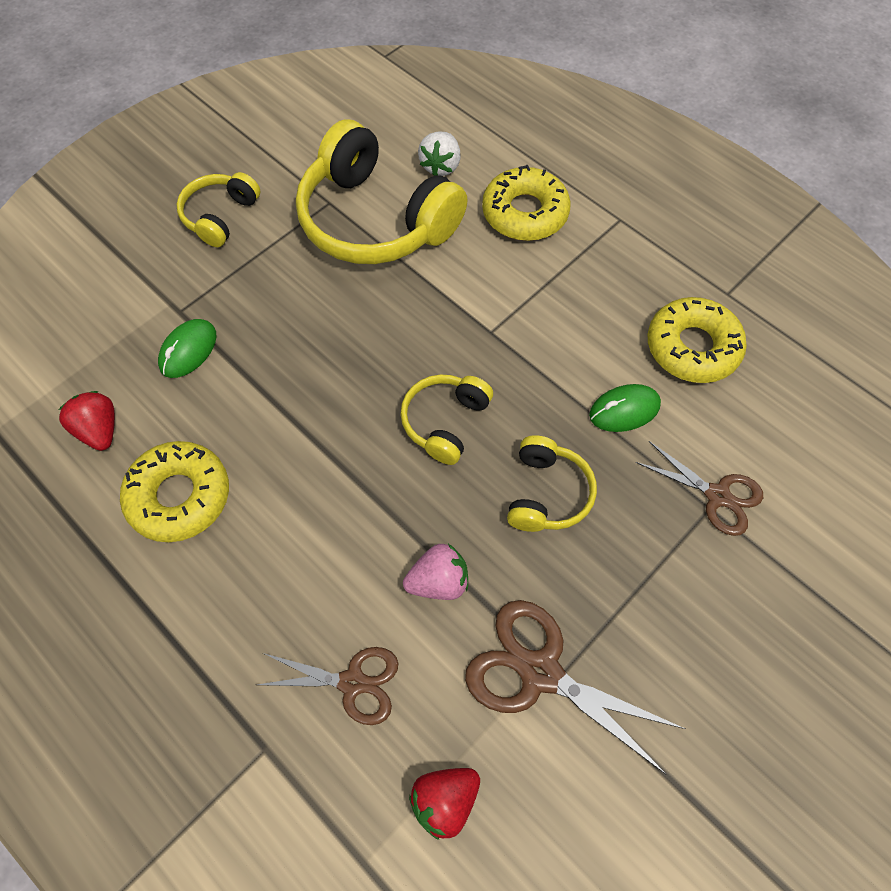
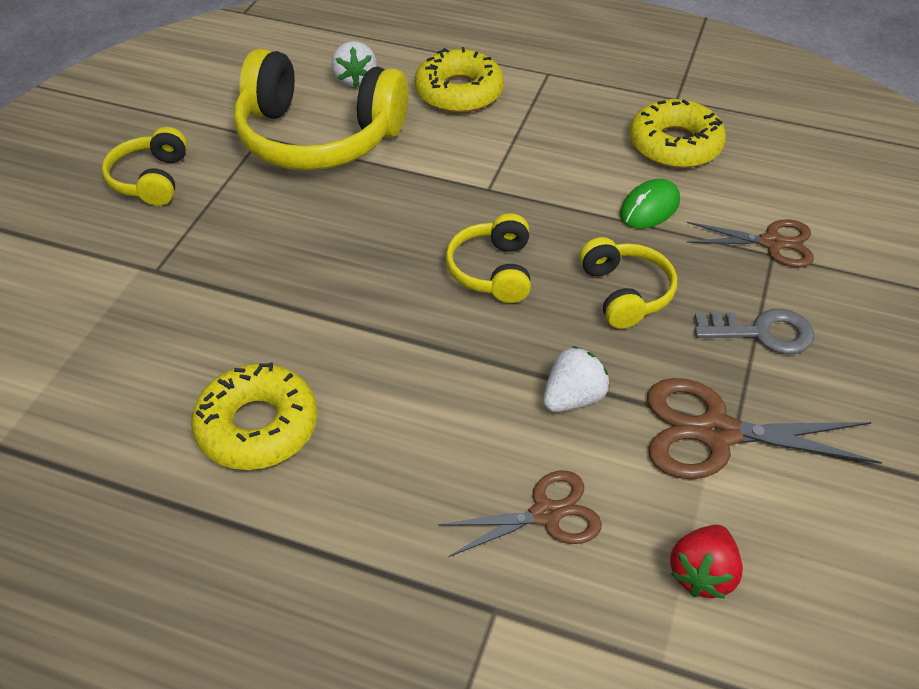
camera: 25 degrees left, 15 degrees down
(99, 430) = (127, 401): red strawberry -> none
(188, 350) = (187, 299): green mouse -> none
(438, 581) = (573, 398): pink strawberry -> white strawberry
(646, 588) = (762, 332): none -> grey key

